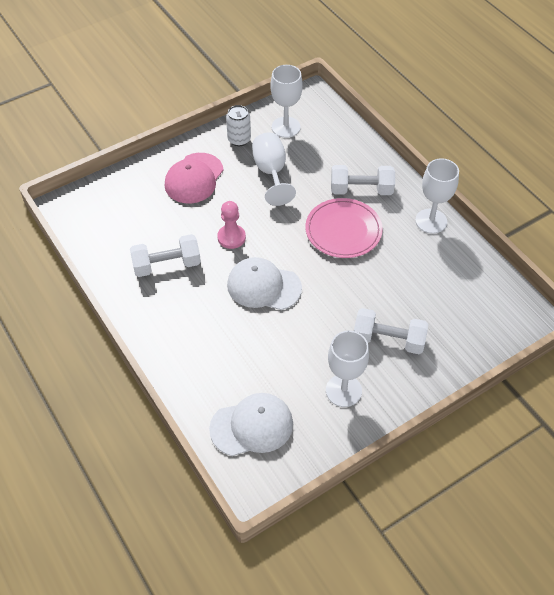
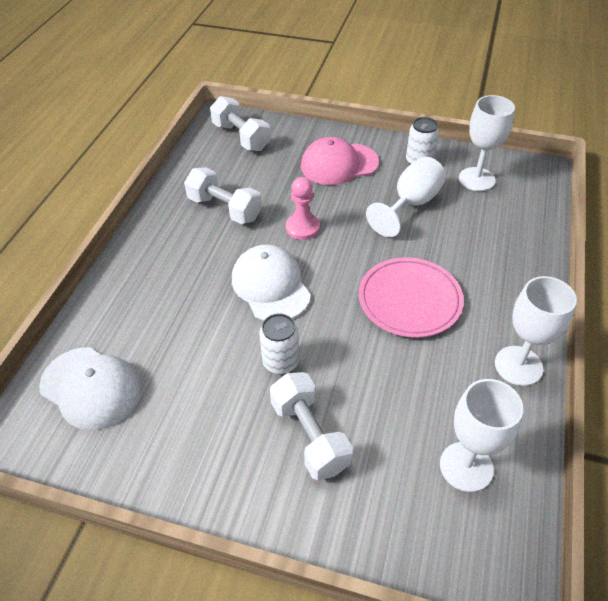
camera: 50 degrees right, 5 degrees down
(327, 320) = (281, 362): none -> white can
(343, 390) = (201, 438): white goblet -> white goblet (466, 466)
(361, 190) = (479, 279): white dumbbell -> white dumbbell (241, 137)

